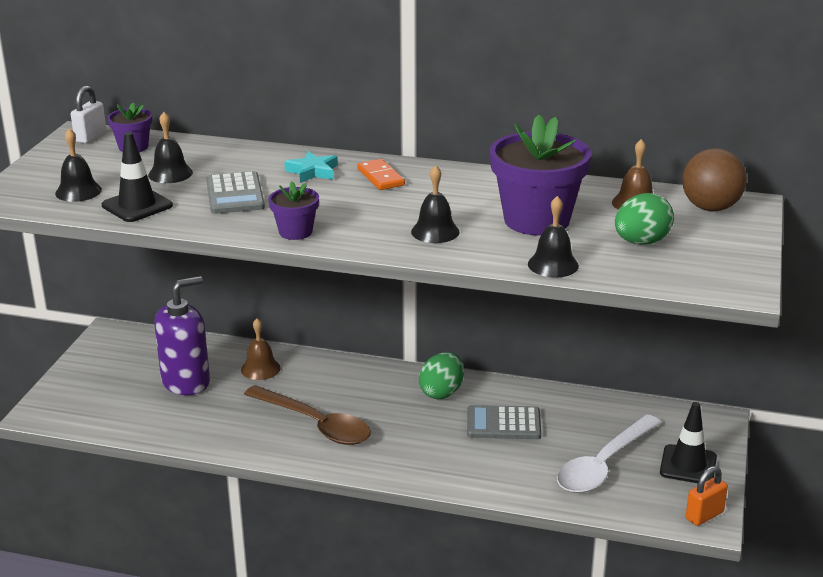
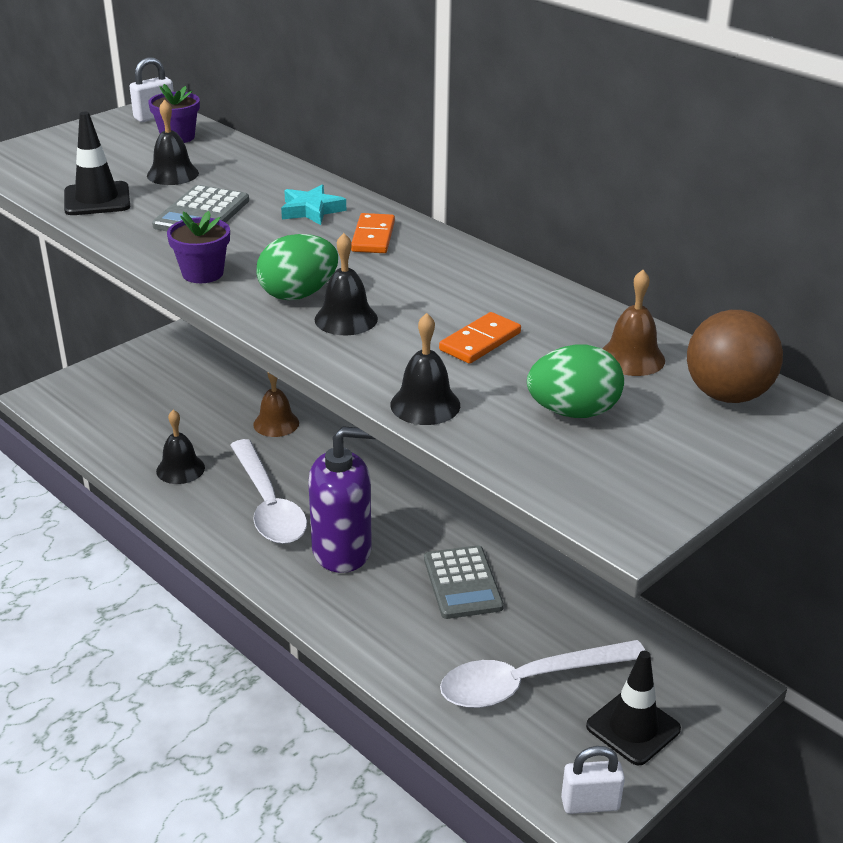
camera: 30 degrees right, 5 degrees up
(78, 191) = (67, 170): black bell -> black bell (180, 469)
(186, 382) = (195, 412): purple soap dispenser -> purple soap dispenser (342, 550)
(315, 424) = (268, 504): brown spoon -> white spoon
(442, 392) = (431, 519): green egg -> green egg (298, 294)
(503, 424) = (462, 583): grey calculator -> grey calculator turned 135 degrees counterclockwise
(536, 220) = (480, 341): purple flower pot -> orange domino
(704, 515) = (590, 804): orange padlock -> white padlock

